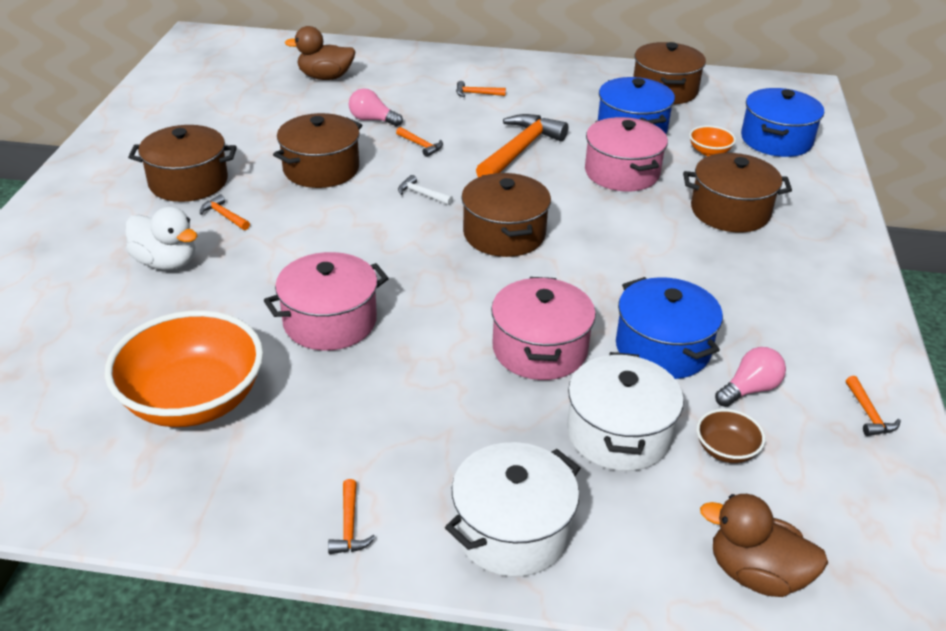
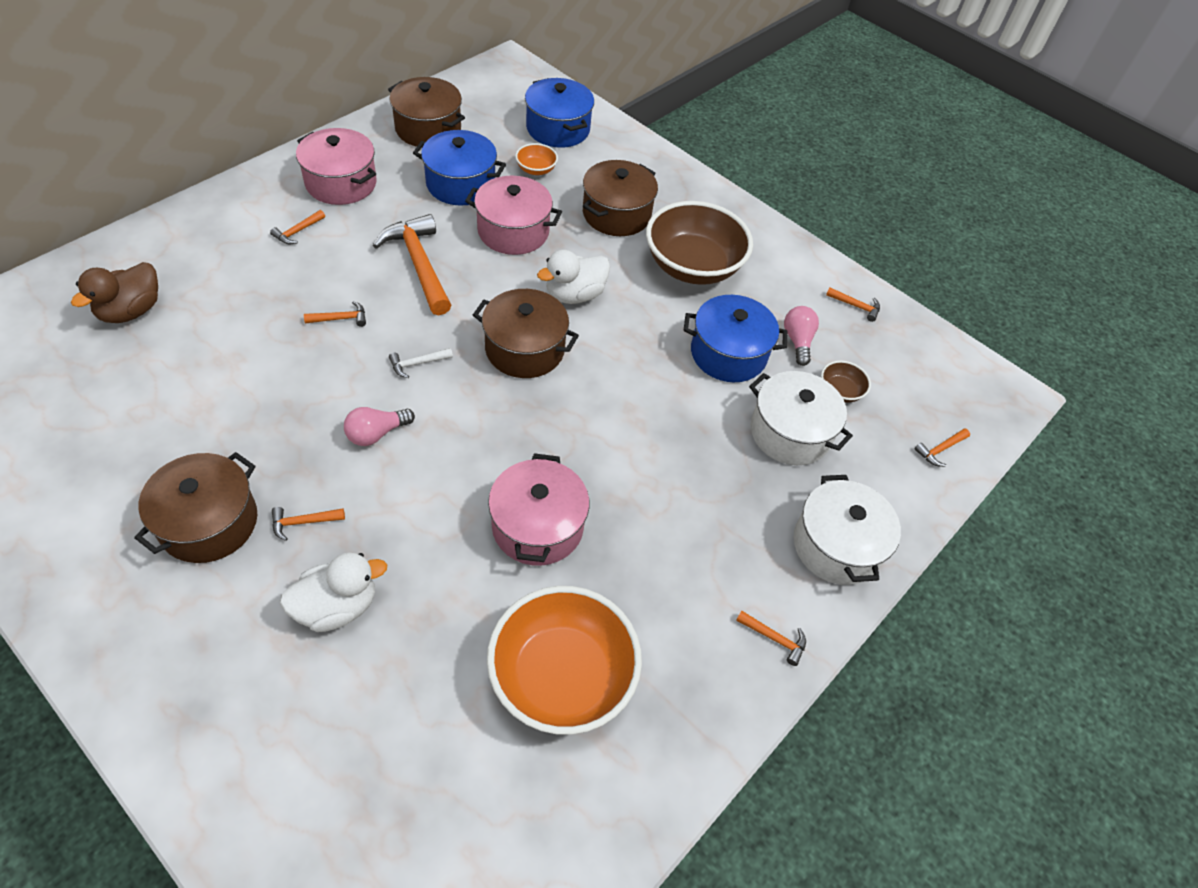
camera: 60 degrees left, 15 degrees up
(321, 169) = (301, 408): brown pot -> none
(372, 120) = (257, 324): pink light bulb -> pink light bulb (376, 433)
(540, 349) = (677, 418): pink pot -> pink pot (341, 183)
(600, 231) = (574, 295): none -> white duck
(739, 280) = (692, 266): none -> brown bowl
(756, 574) = (940, 449): brown duck -> orange hammer

